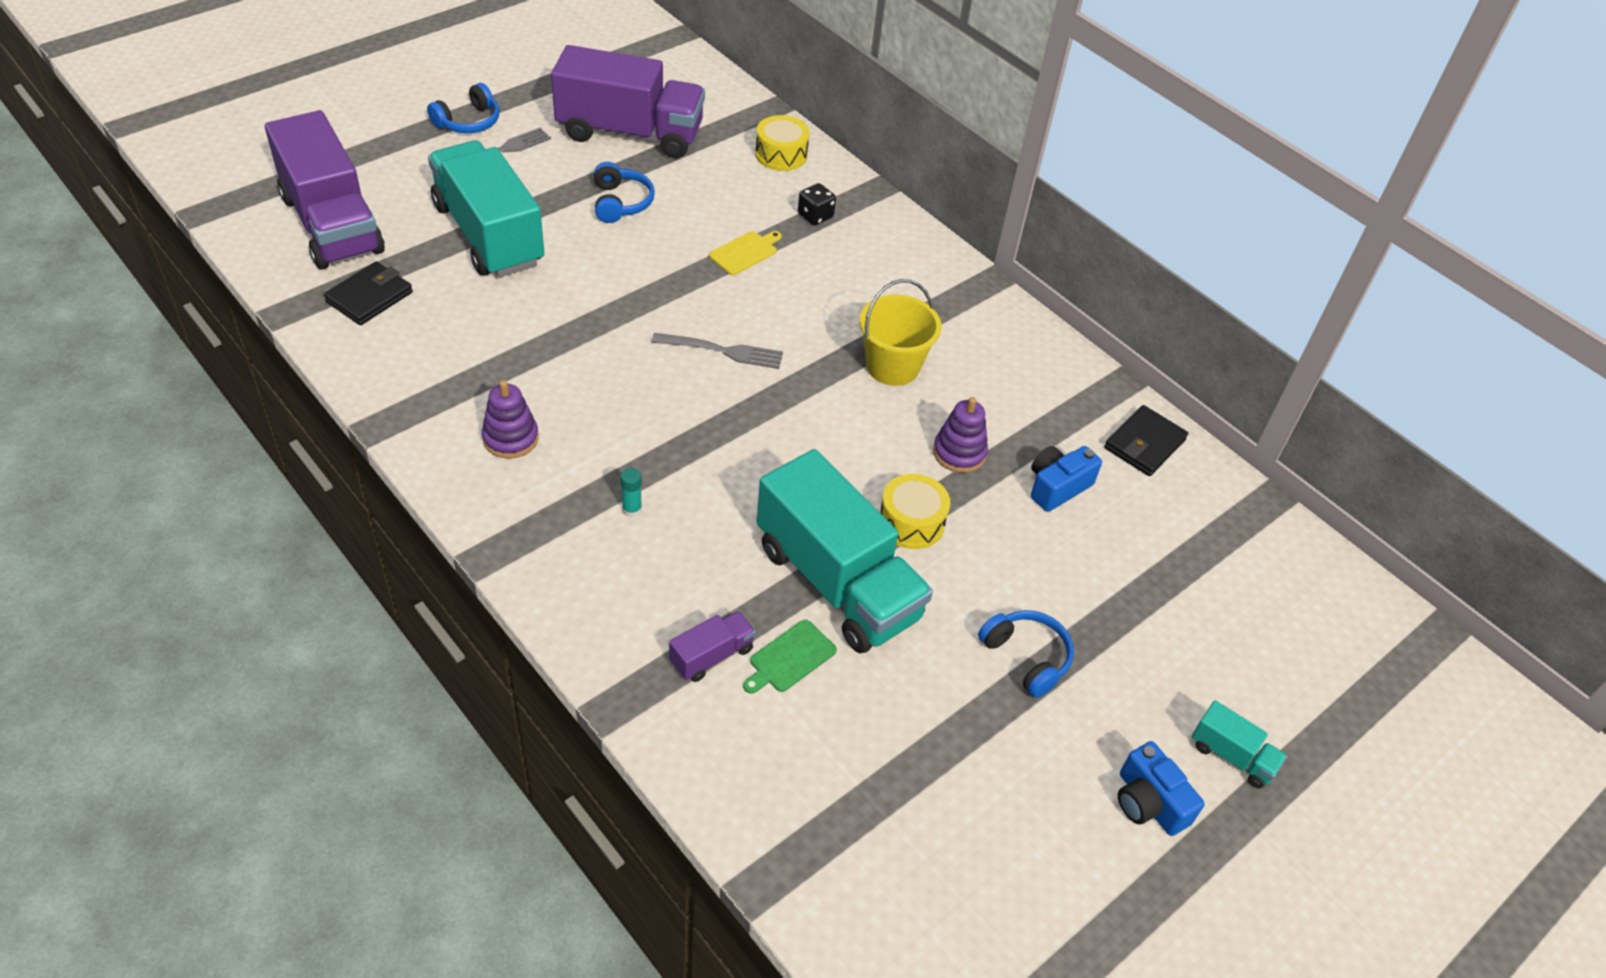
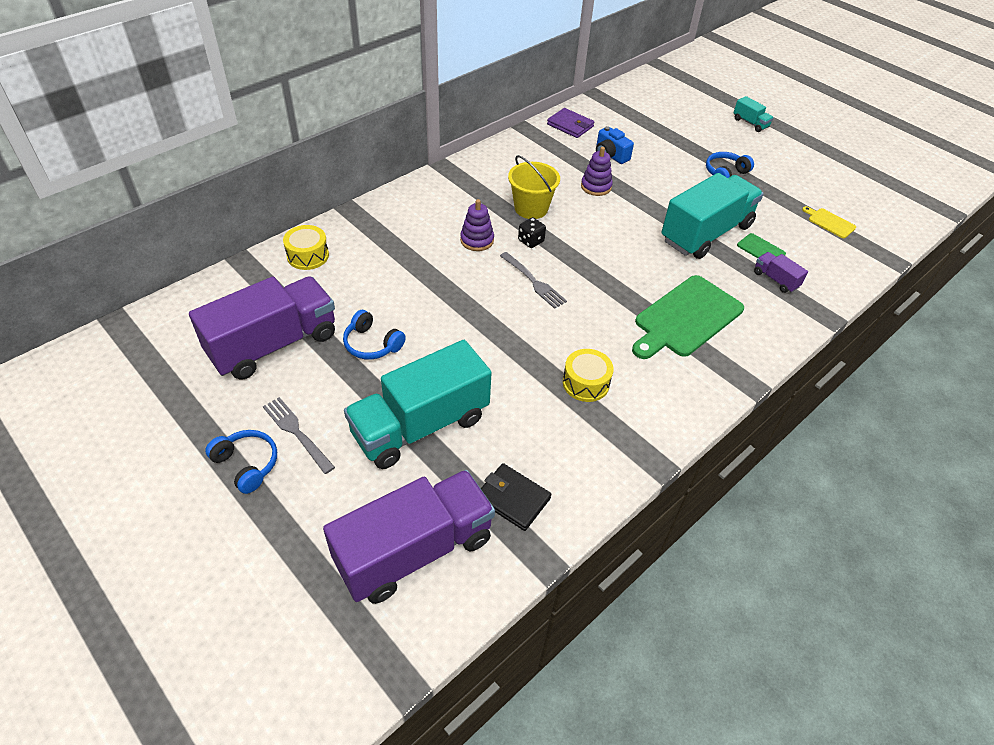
camera: 90 degrees left, 0 degrees up
(510, 438) = (645, 384): purple stacking toy -> purple stacking toy (477, 240)
(621, 203) = (372, 344): blue headphones -> blue headphones turned 135 degrees counterclockwise
(630, 133) = (273, 345): purple truck -> purple truck turned 45 degrees clockwise
(632, 509) = (686, 318): turquoise glue stick -> green cutting board
(722, 351) = (533, 282): grey fork -> grey fork turned 135 degrees clockwise
(745, 252) = (428, 273): yellow cutting board -> yellow cutting board (830, 222)
(815, 216) = (383, 239): black dice -> black dice (531, 241)
(911, 522) = (653, 206): yellow drum -> yellow drum (585, 383)
(1144, 444) = (570, 125): black wallet -> purple wallet
(1148, 802) = (785, 147): blue camera -> none
(1232, 756) = (750, 123): turquoise truck -> turquoise truck turned 105 degrees clockwise

